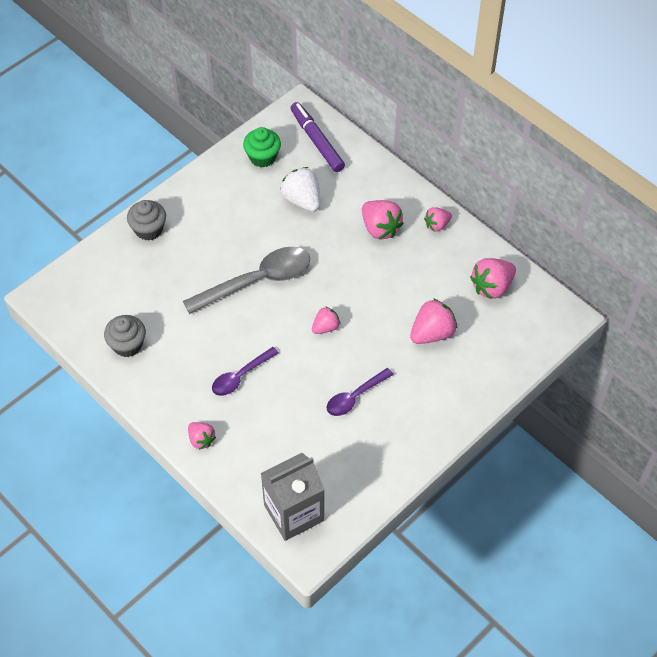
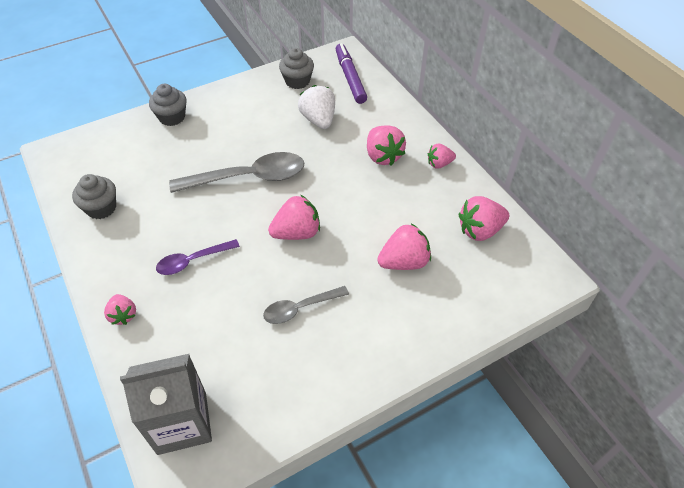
camera: 15 degrees right, 5 degrees down
(262, 157) = (297, 81): green cupcake -> grey cupcake
(325, 327) = (297, 233): pink strawberry -> pink strawberry, size x1.64
(355, 397) = (300, 308): purple spoon -> grey spoon

